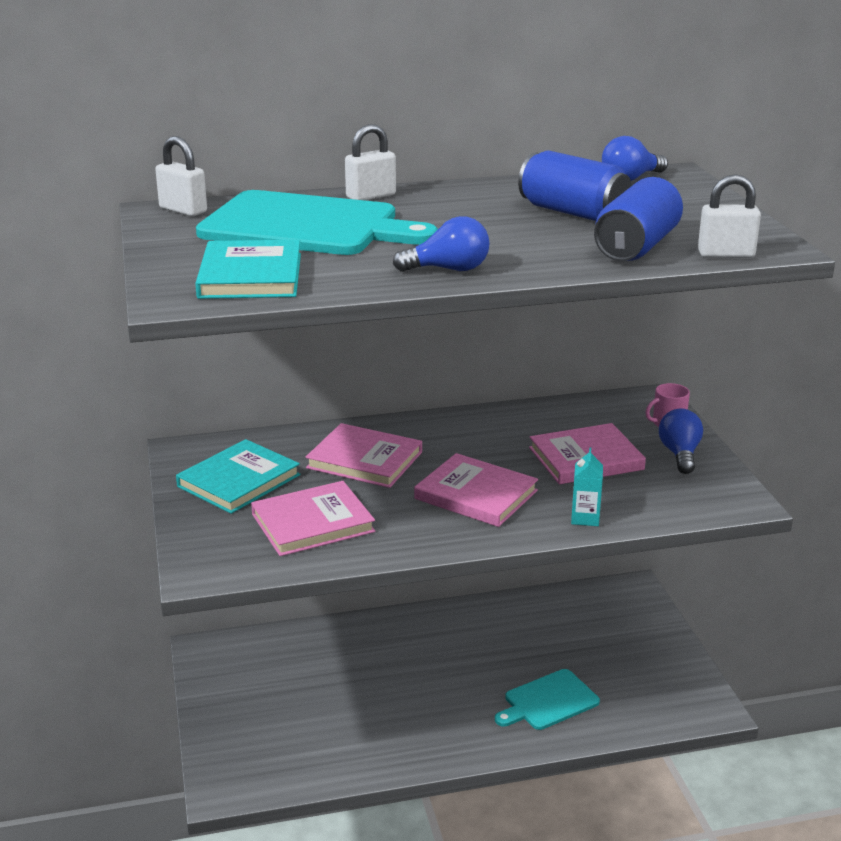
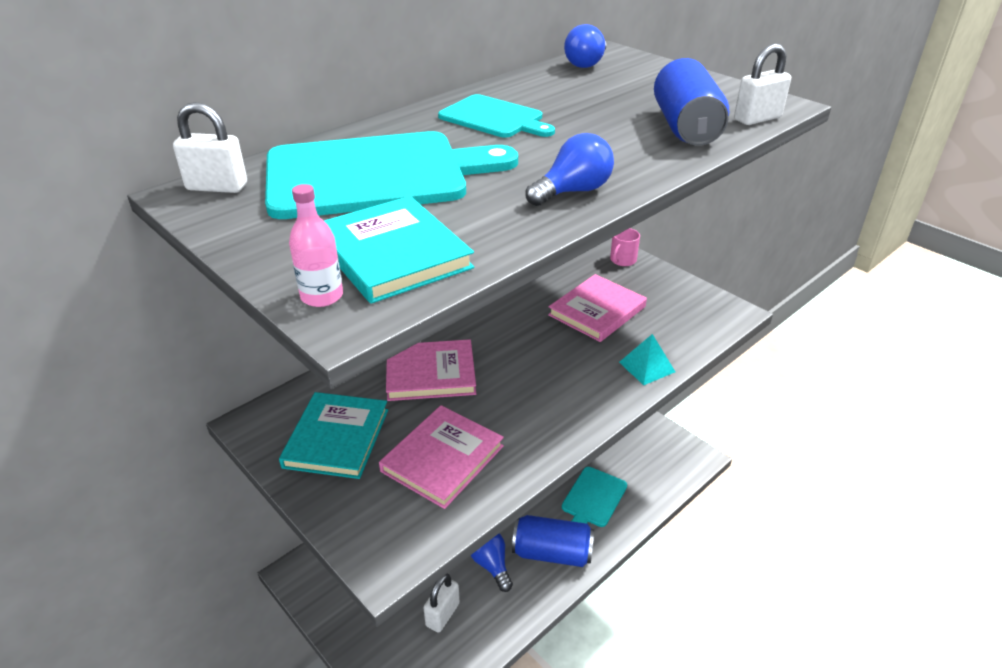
camera: 30 degrees left, 10 degrees up
(172, 287) = (322, 296): none -> pink bottle
(371, 196) = (395, 126): white padlock -> white padlock (442, 614)
(466, 206) = (494, 118): none -> turquoise cutting board
(476, 495) = (549, 375): pink book -> none
(573, 213) = (590, 105): blue can -> blue can (552, 553)
(585, 518) = (646, 367): turquoise carton -> turquoise pyramid
(680, 454) = (655, 285): blue light bulb -> blue light bulb (491, 564)

